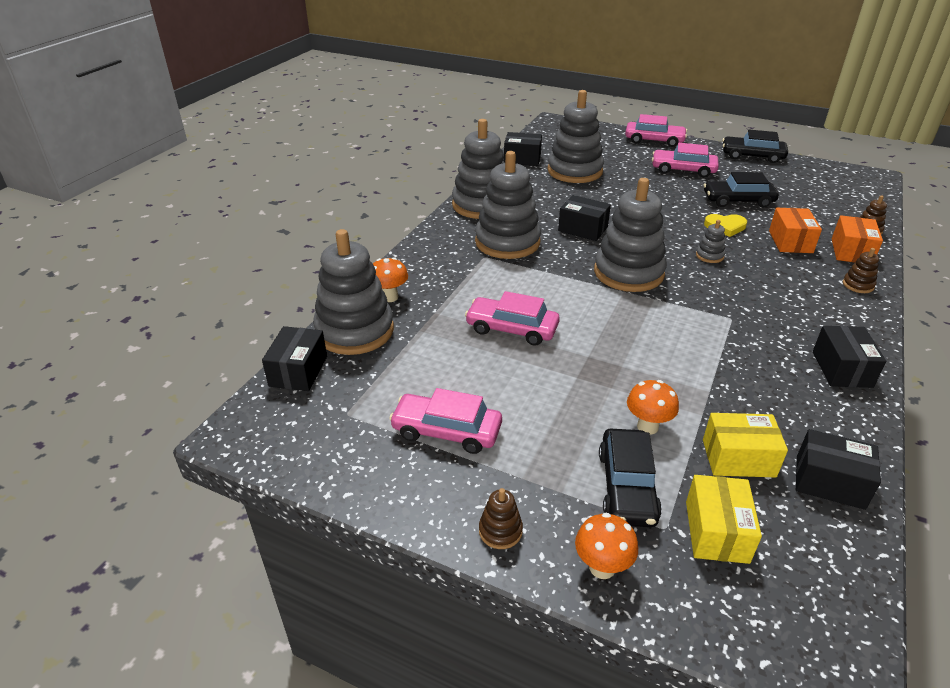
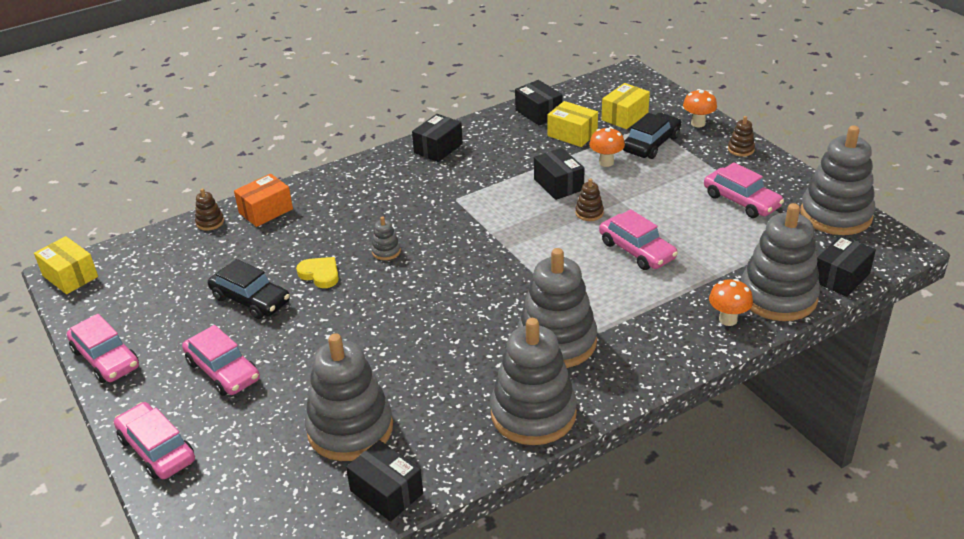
camera: 145 degrees left, 0 degrees up
(583, 229) = (459, 327): black box -> black box (558, 184)
(628, 273) = (480, 262): grey stacking toy -> grey stacking toy (836, 215)
(752, 156) = (105, 358): black car -> pink car
(790, 242) = (294, 237): orange box -> none
(858, 285) = (319, 186): brown stacking toy -> brown stacking toy (589, 213)
(865, 176) = (70, 276): none -> yellow box

